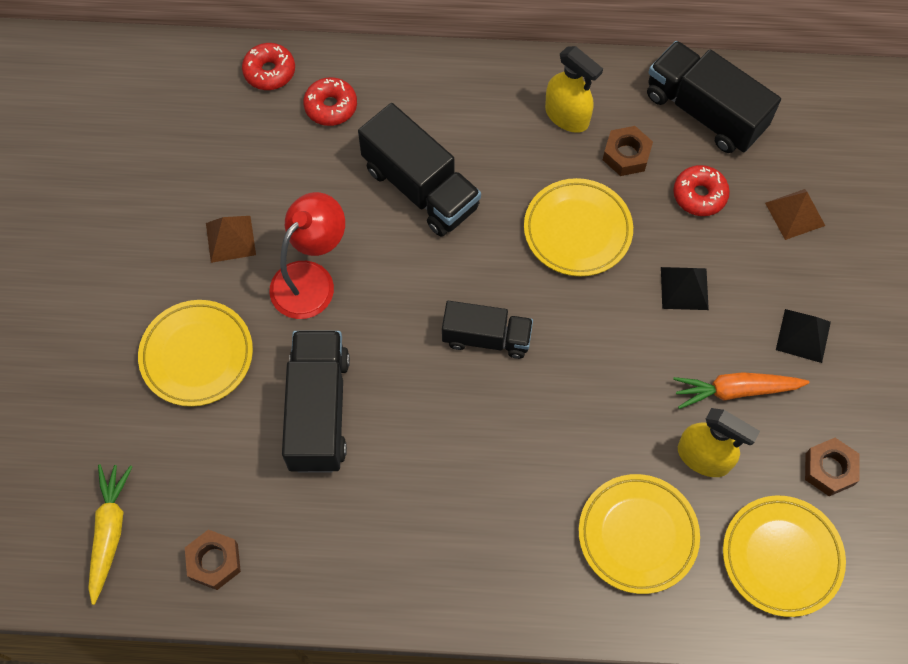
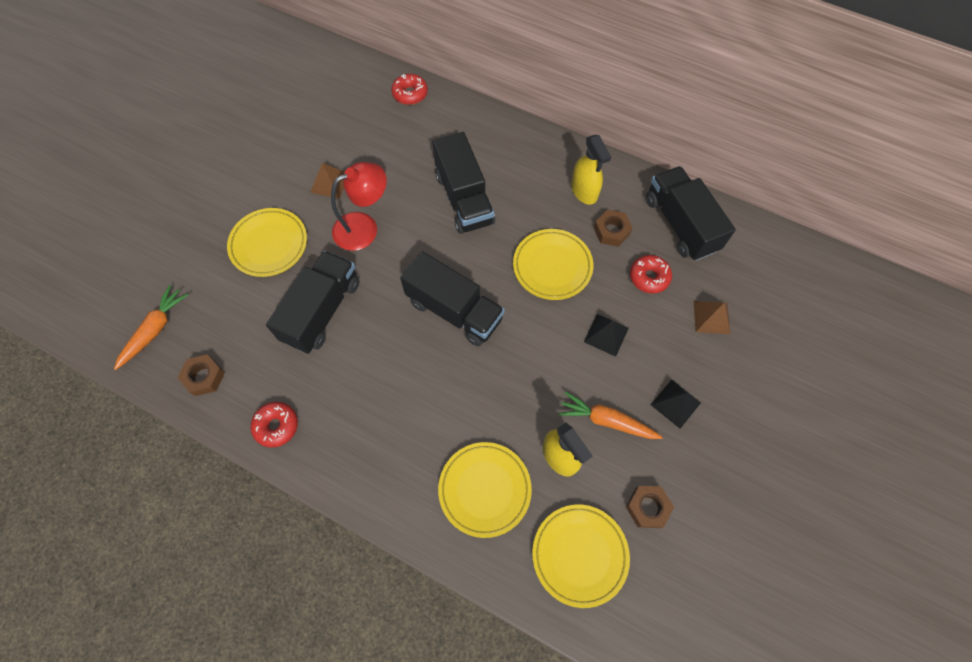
camera: 25 degrees right, 0 degrees up
(109, 532) = (155, 330): yellow carrot -> orange carrot
(331, 106) = (435, 128): red donut -> red donut (276, 426)
(486, 338) = (454, 310): black truck -> black truck, size x1.54

